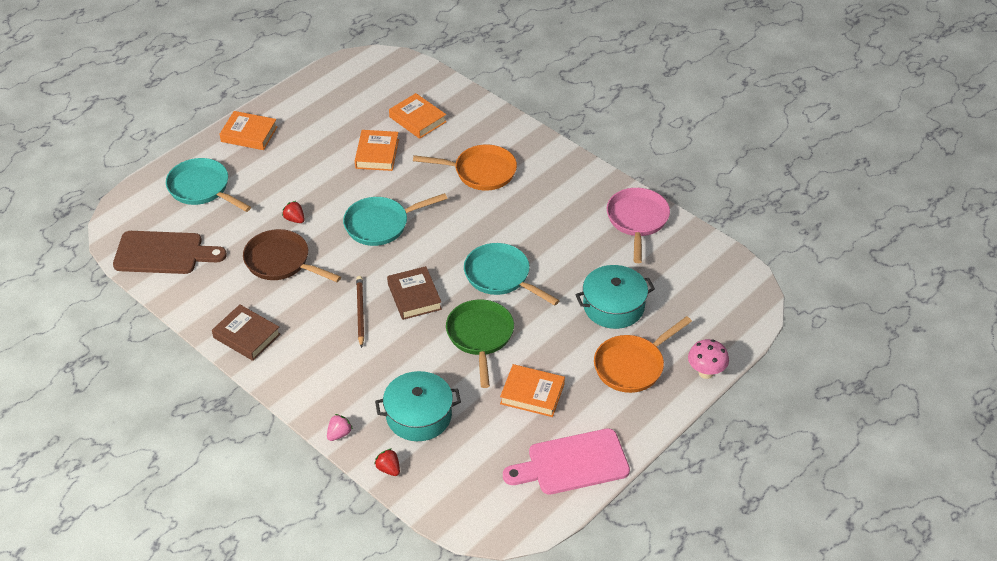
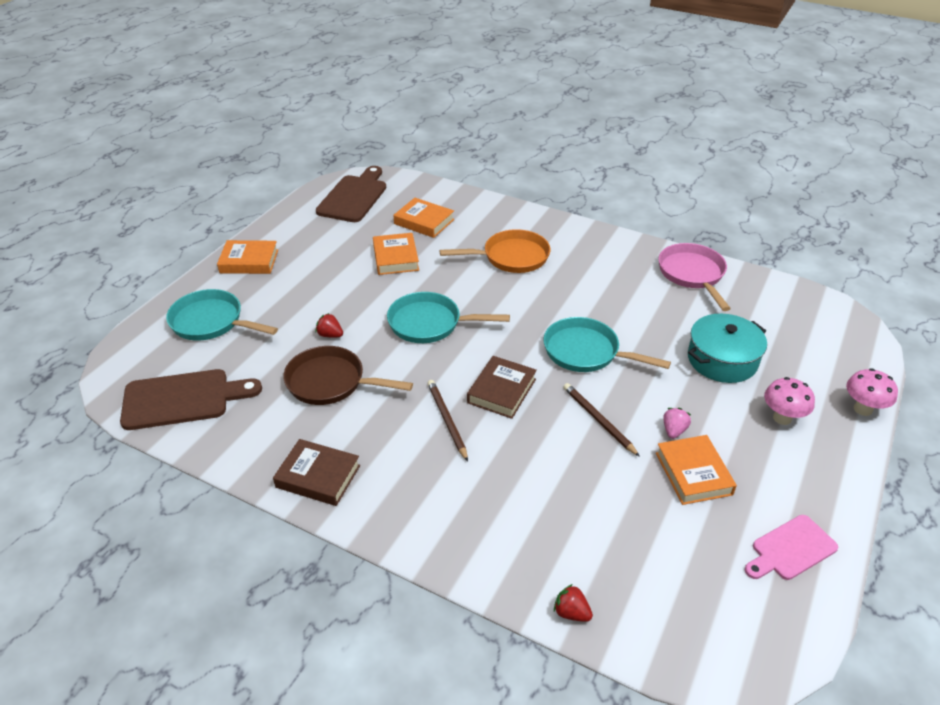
camera: 15 degrees left, 5 degrees down
(339, 434) = (486, 579): pink strawberry -> pink strawberry (674, 430)
(364, 80) = (354, 197): none -> brown cutting board
(381, 224) = (429, 323): turquoise pan -> turquoise pan turned 45 degrees clockwise
(414, 296) = (501, 391): brown book -> brown book turned 60 degrees clockwise
(419, 416) = (575, 531): turquoise pot -> none
(480, 336) = (598, 420): green pan -> brown pencil
(532, 394) = (693, 473): orange book -> orange book turned 75 degrees clockwise
(572, 463) = (791, 549): pink cutting board -> pink cutting board, size x0.64
(632, 366) = (782, 418): orange pan -> pink mushroom

